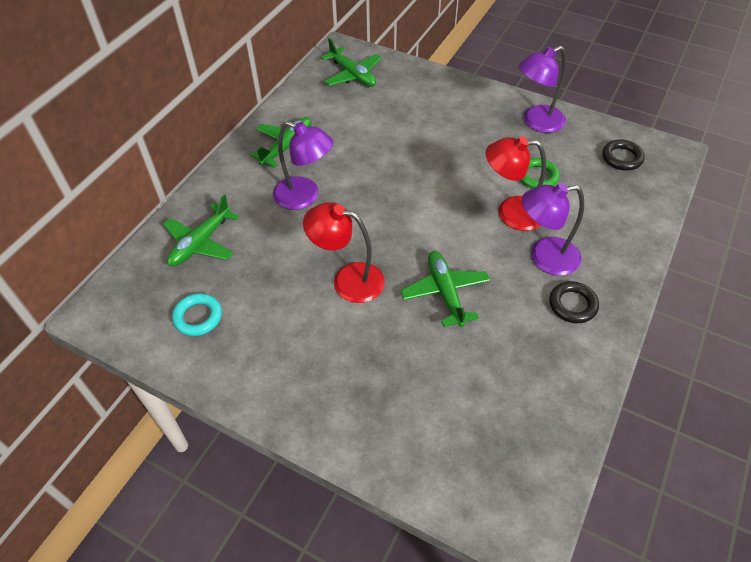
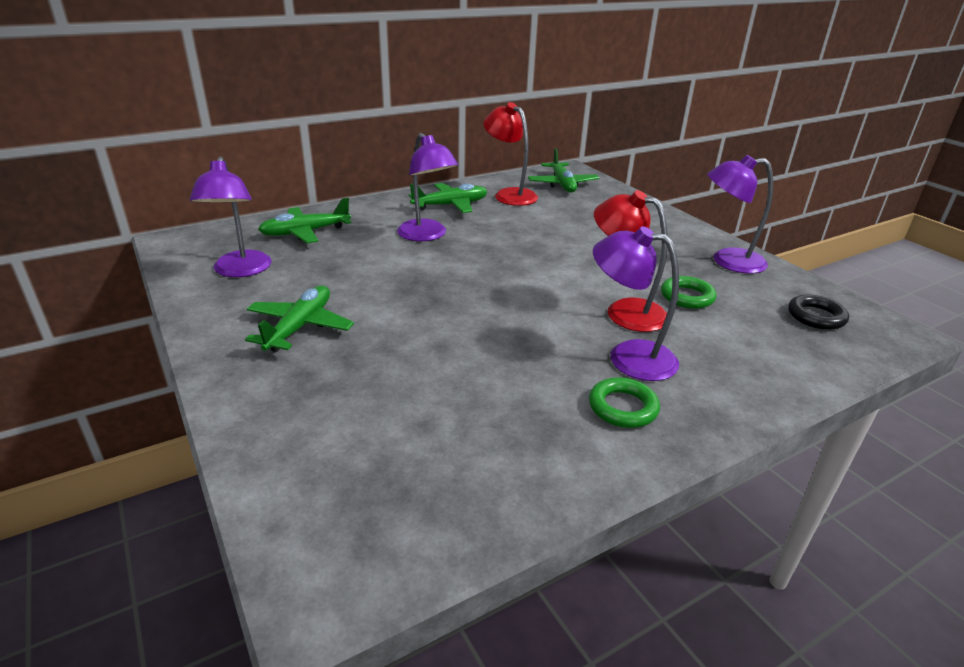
camera: 30 degrees right, 20 degrees down
(198, 317) = (240, 271): turquoise ring -> purple lamp
(348, 280) = (396, 296): red lamp -> red lamp (509, 194)
(445, 292) = (481, 340): green plane -> green plane (300, 327)
(572, 305) = (623, 407): black ring -> green ring

